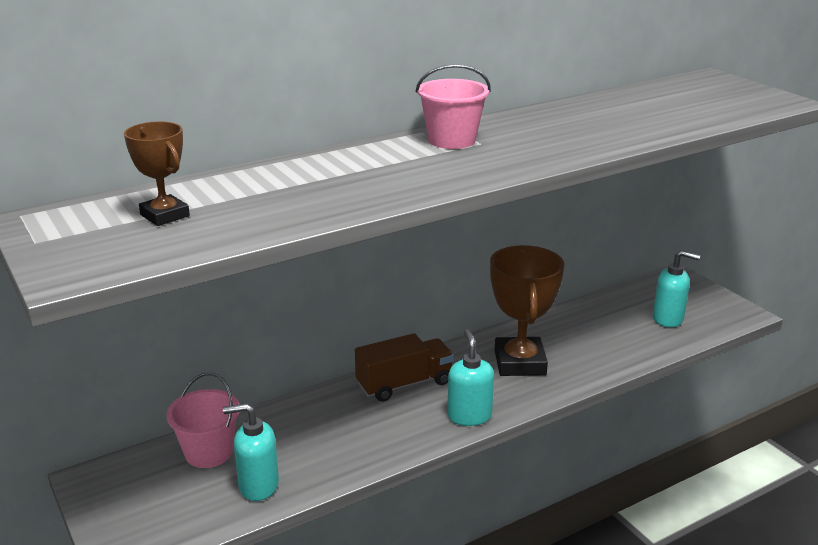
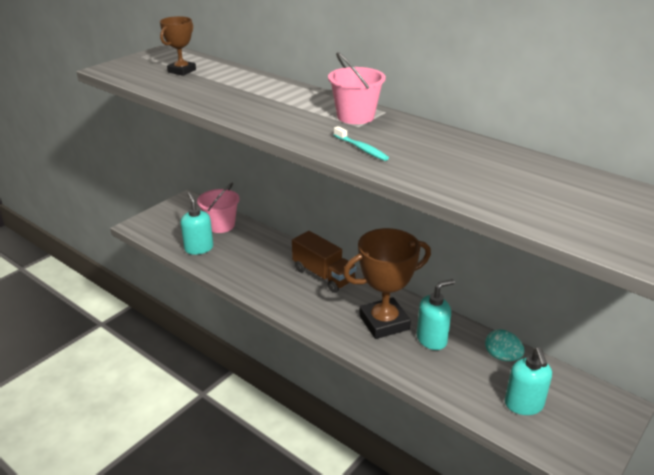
camera: 70 degrees right, 5 degrees up
(469, 416) = (302, 310): turquoise soap dispenser -> turquoise soap dispenser (432, 339)
(544, 150) = (361, 149): none -> turquoise toothbrush
(600, 310) = (502, 357): none -> turquoise egg

